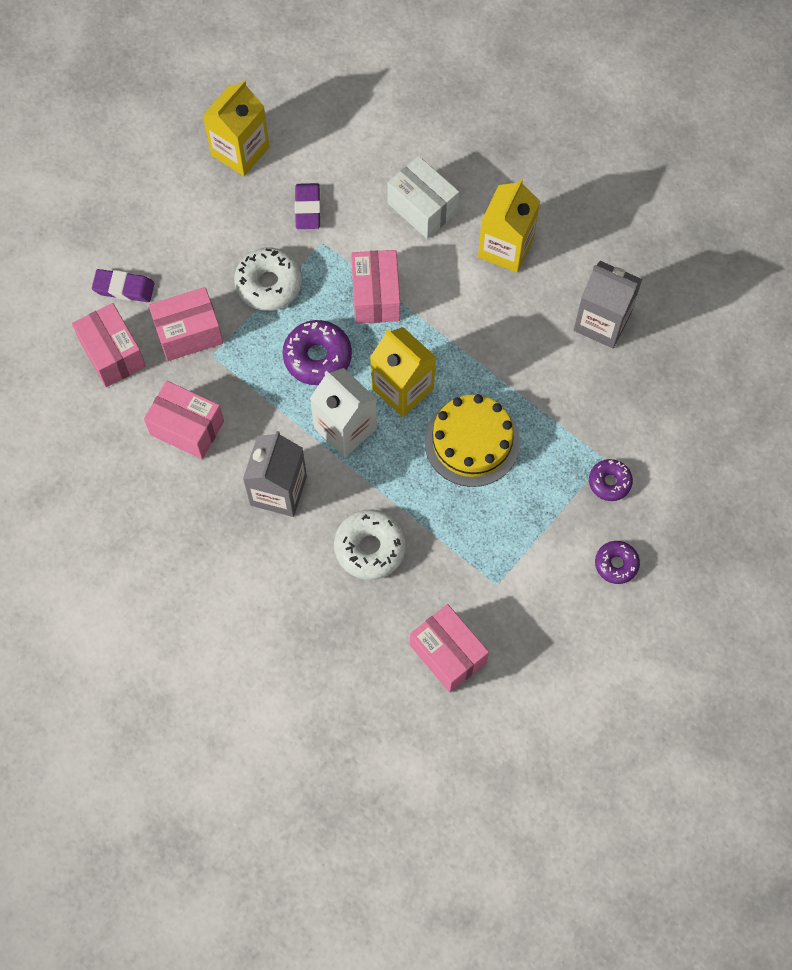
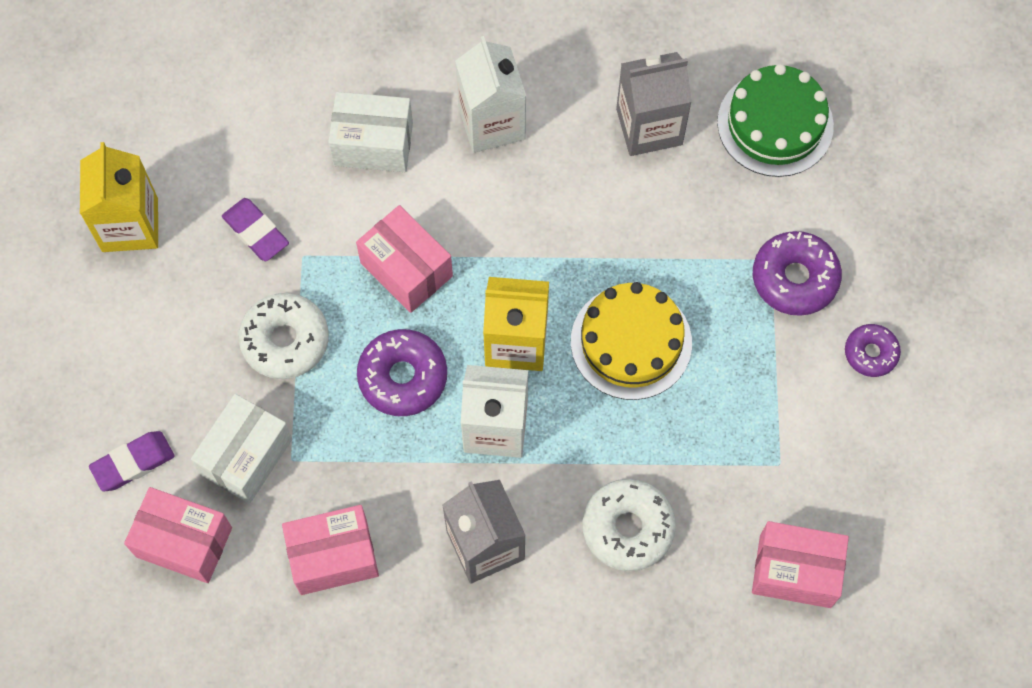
camera: 40 degrees left, 0 degrees up
(188, 333) = (246, 456): pink box -> white box
(505, 247) = (491, 123): yellow carton -> white carton
(609, 482) = (794, 278): purple donut -> purple donut, size x1.63
(685, 380) = (775, 124): none -> green cake

